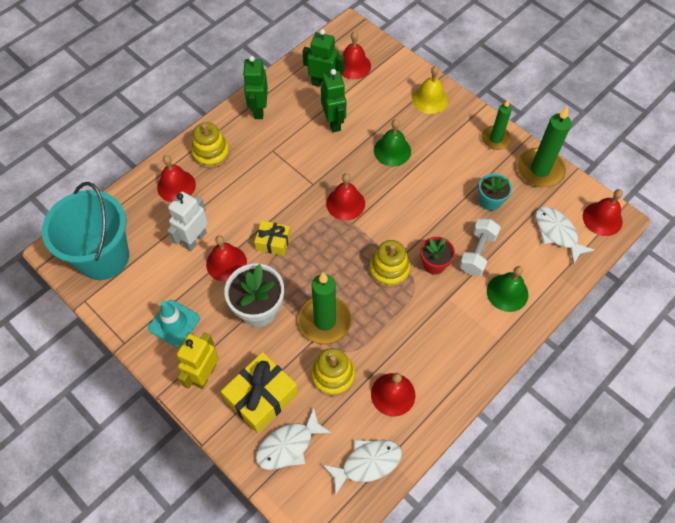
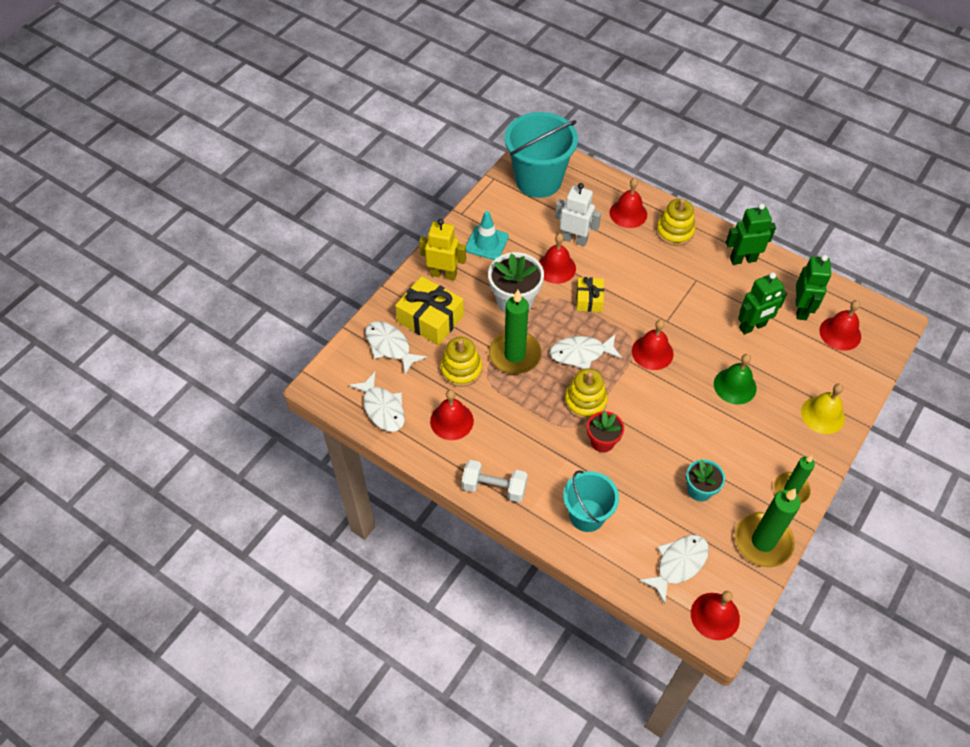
camera: 80 degrees right, 5 degrees down
(335, 262) = (581, 353): none -> white fish
(477, 253) = (628, 482): white dumbbell -> white dumbbell (494, 487)
(507, 292) = (587, 515): green bell -> turquoise bucket

